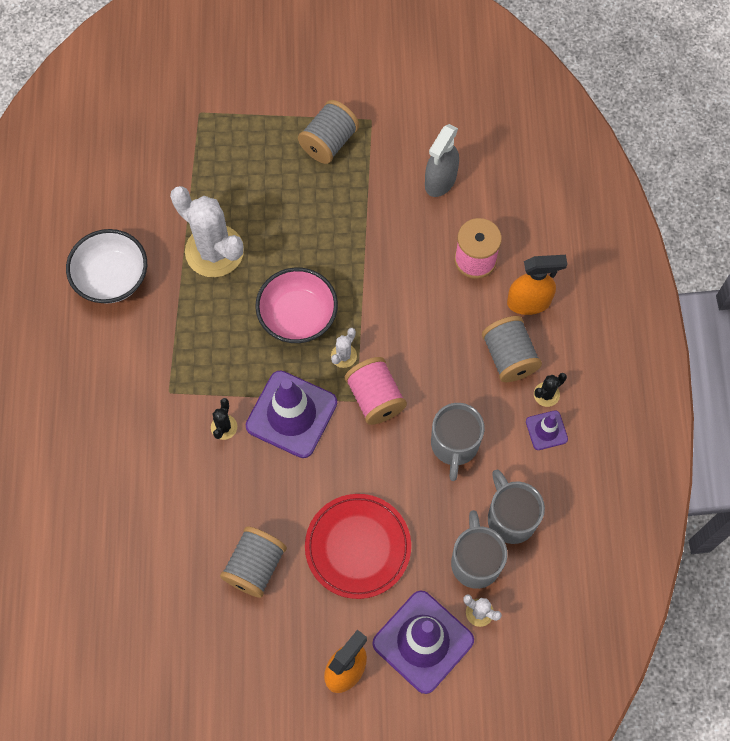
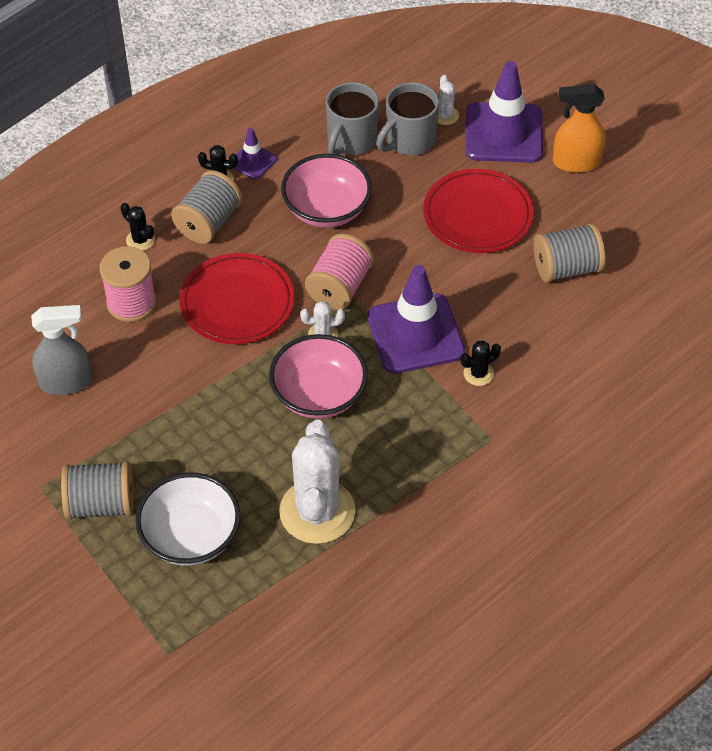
camera: 130 degrees left, 15 degrees down
(112, 278) = (431, 577): white bowl -> white bowl (191, 536)
(418, 323) = (237, 303): none -> red plate
(454, 445) = (326, 209): grey mug -> pink bowl
(529, 302) = (140, 240): orange spray bottle -> black cactus

